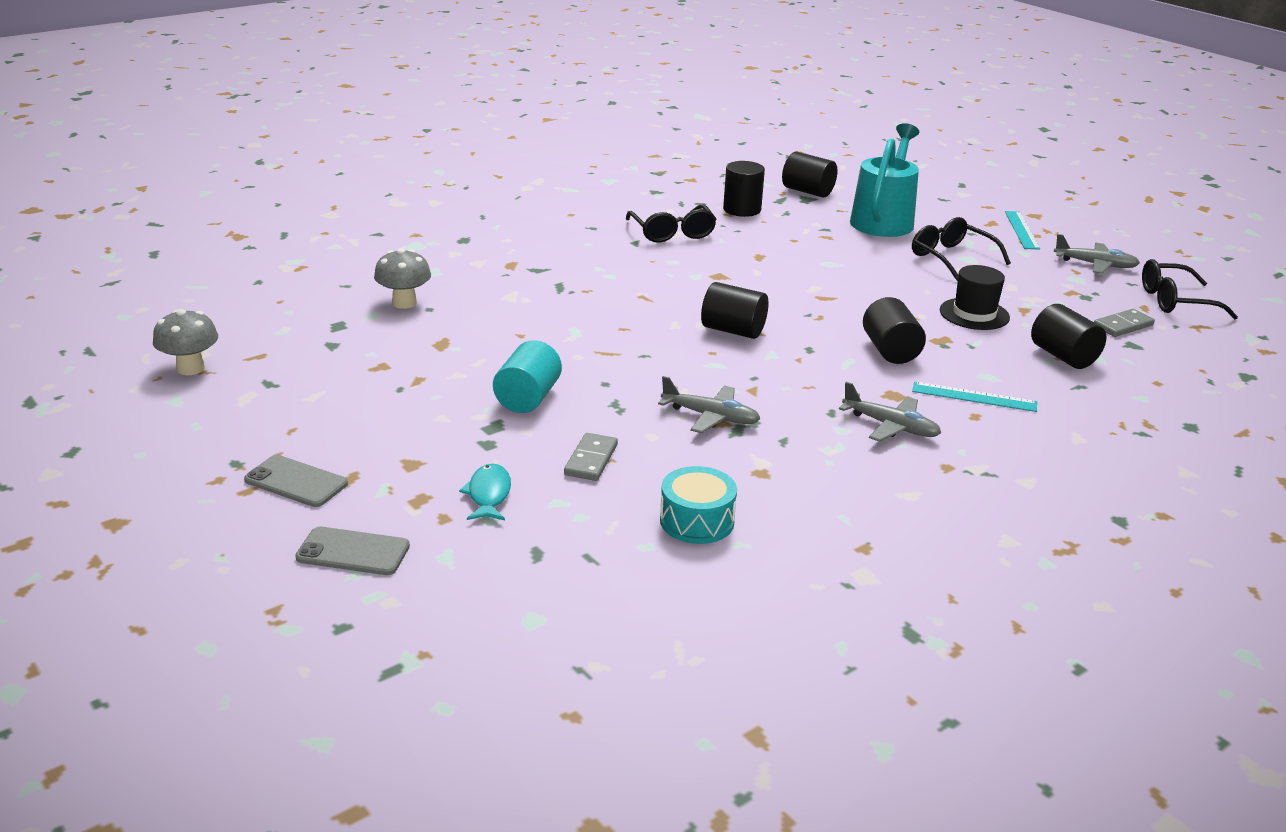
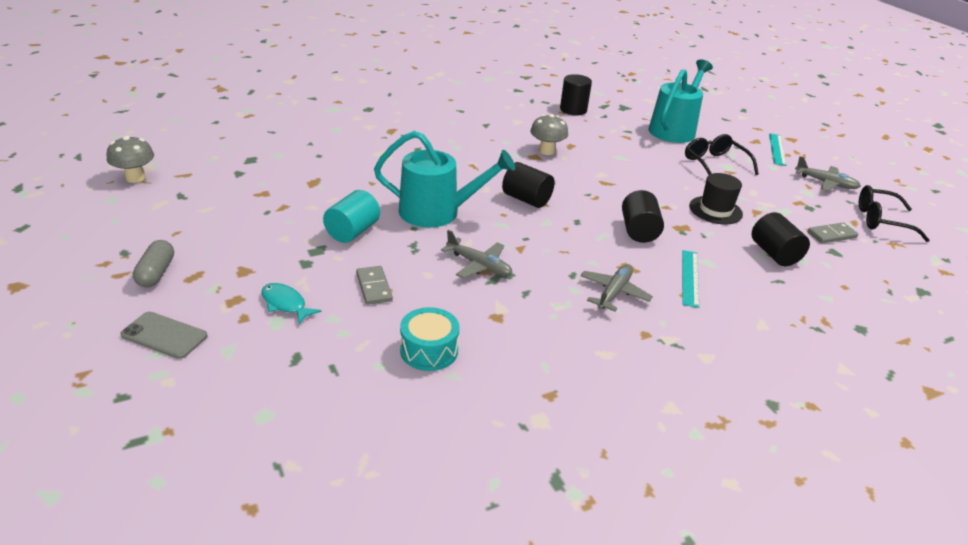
camera: 10 degrees right, 5 degrees up
(296, 482) = (156, 273): grey phone -> grey capsule
(404, 303) = (304, 149): grey mushroom -> grey mushroom (546, 151)
(488, 494) = (285, 304): turquoise fish -> turquoise fish turned 60 degrees counterclockwise
(591, 460) = (374, 287): grey domino -> grey domino turned 45 degrees counterclockwise
(626, 361) = (437, 212): none -> turquoise watering can
(672, 232) = (515, 121): black glasses -> none
(807, 191) = (626, 102): black cylinder -> none
(890, 426) = (614, 293): grey plane -> grey plane turned 105 degrees counterclockwise
(974, 397) = (690, 278): turquoise ruler -> turquoise ruler turned 75 degrees clockwise

